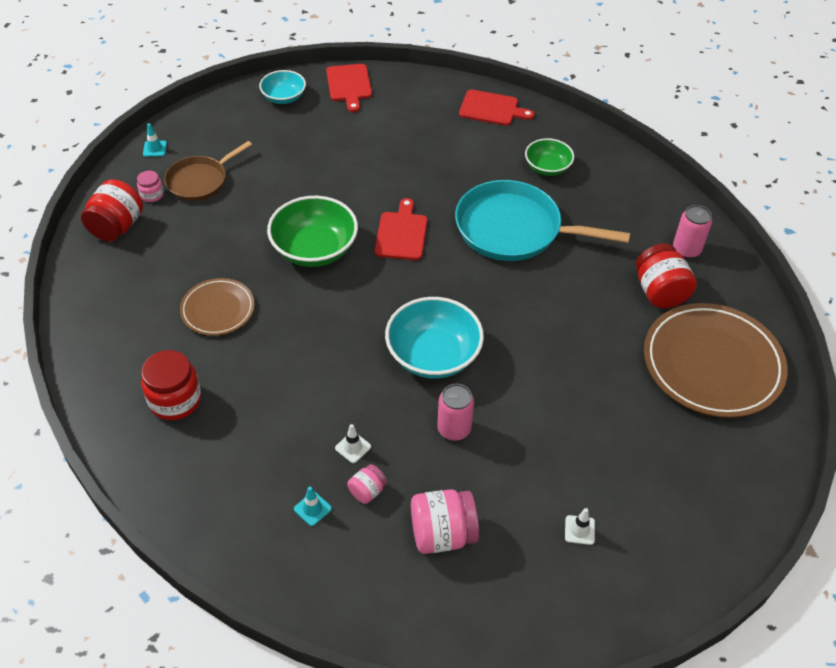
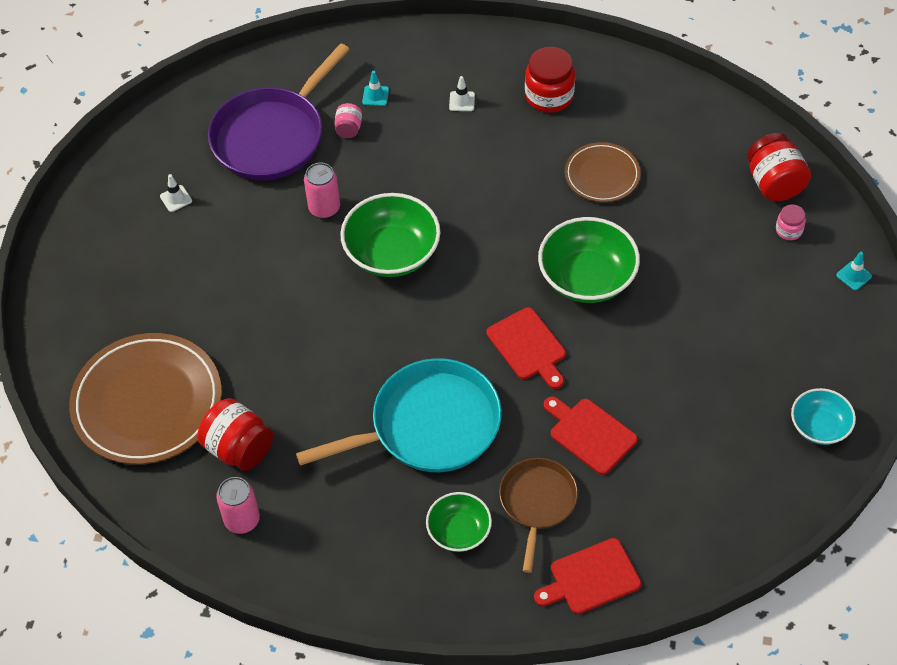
camera: 145 degrees right, 5 degrees up
(200, 181) = (768, 272): brown pan -> brown pan (537, 502)
(349, 85) = (776, 496): red cutting board -> red cutting board (590, 434)
(353, 447) = (387, 148): white traffic cone -> white traffic cone (462, 101)
(433, 355) = (392, 253): turquoise bowl -> green bowl
(442, 534) = (272, 136): pink jar -> purple pan

